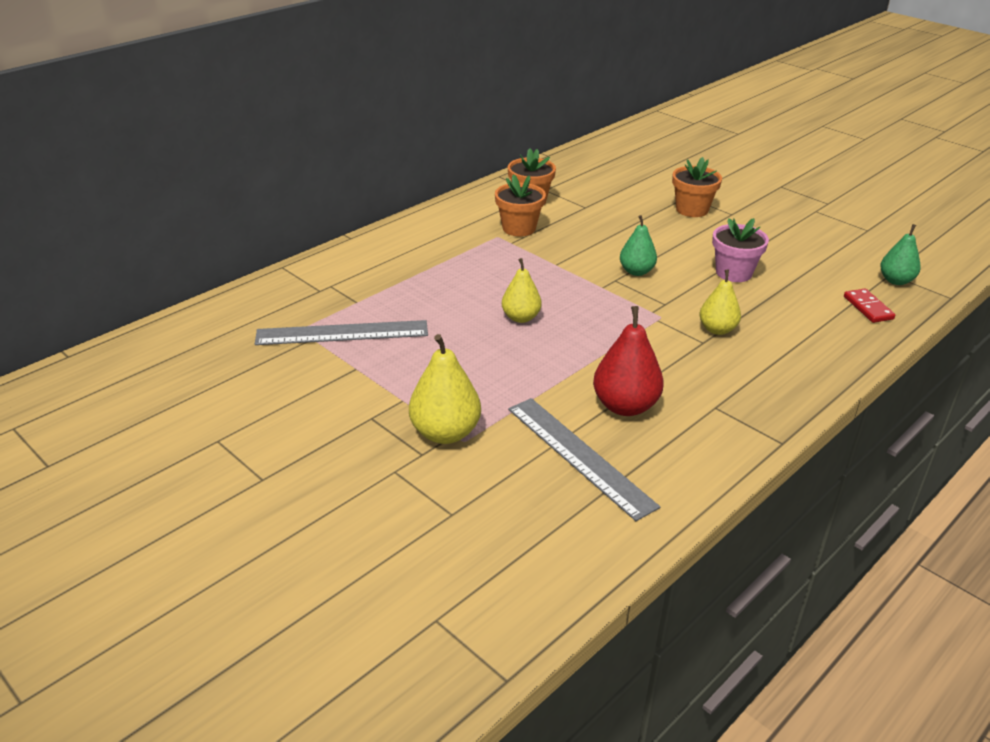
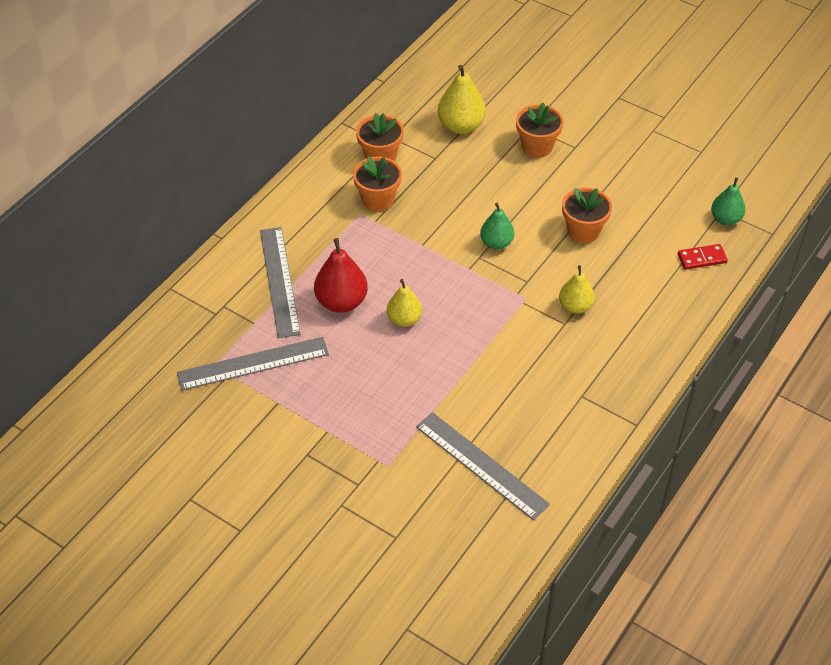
camera: 10 degrees left, 15 degrees up
(396, 274) = (279, 281): none -> grey ruler
(445, 433) = (371, 460): yellow pear -> yellow pear (461, 126)
(625, 406) = (509, 407): red pear -> red pear (341, 302)
(733, 273) = (583, 231): pink flower pot -> orange flower pot
(868, 308) = (702, 258): red domino -> red domino turned 75 degrees counterclockwise

